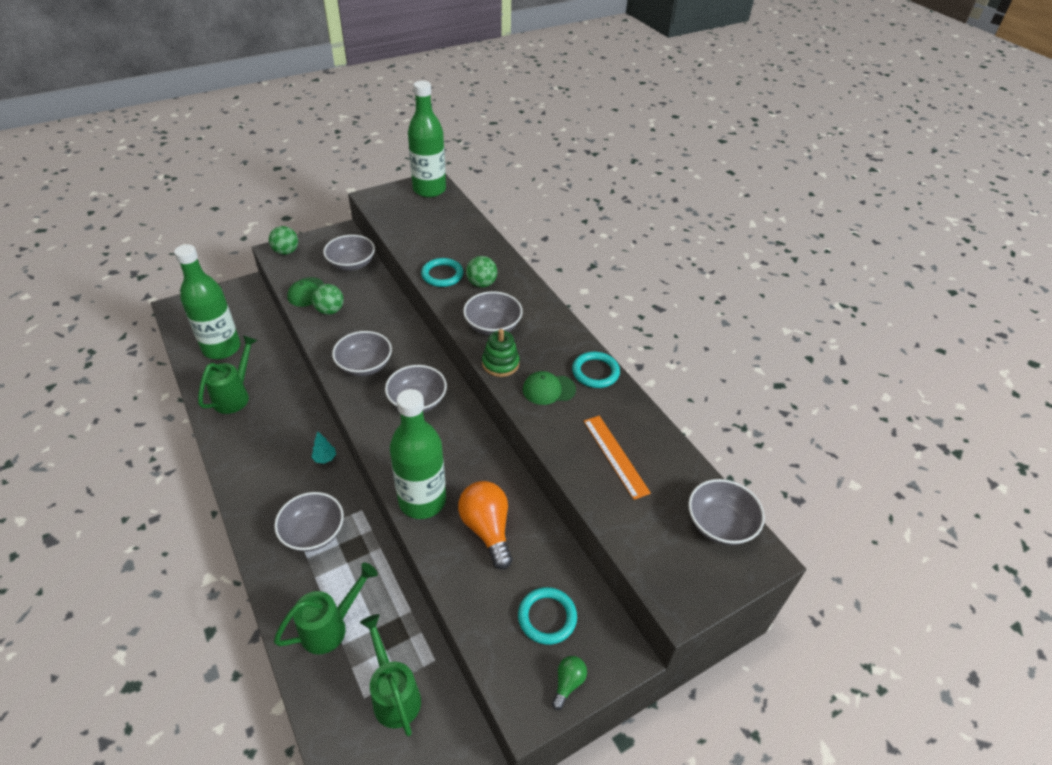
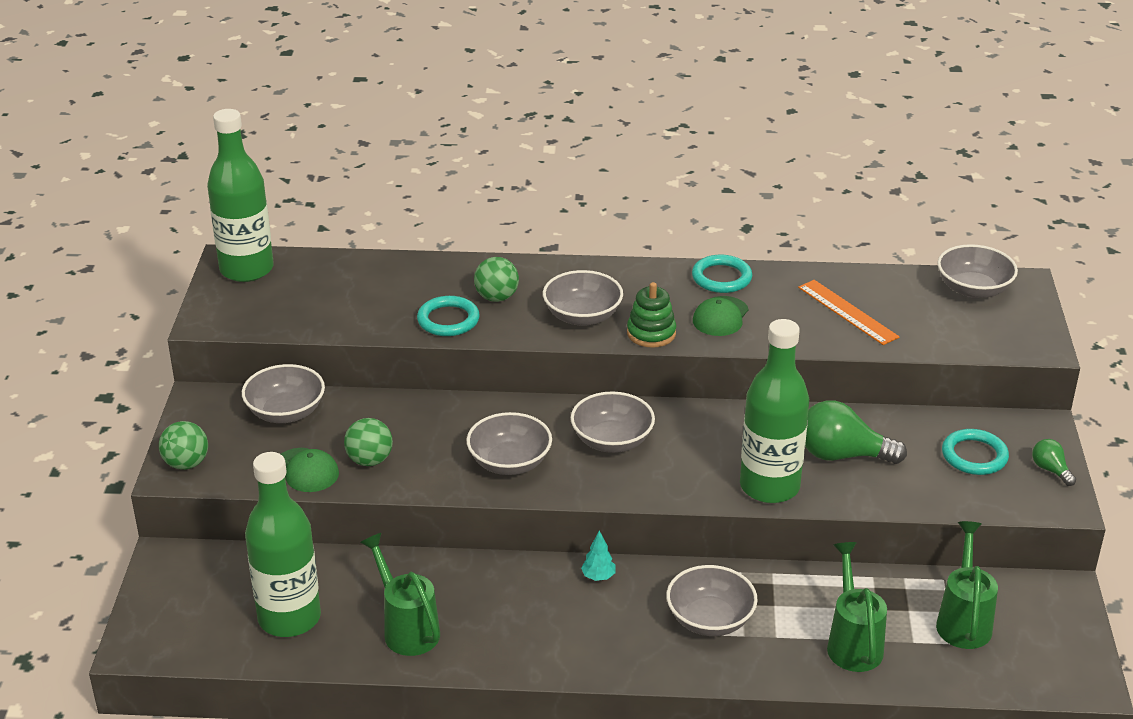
camera: 55 degrees left, 10 degrees down
(394, 694) = (963, 620): green watering can -> green watering can turned 90 degrees clockwise
(487, 529) = (842, 455): orange light bulb -> green light bulb
(615, 456) = (847, 312): orange ruler -> orange ruler turned 45 degrees clockwise

